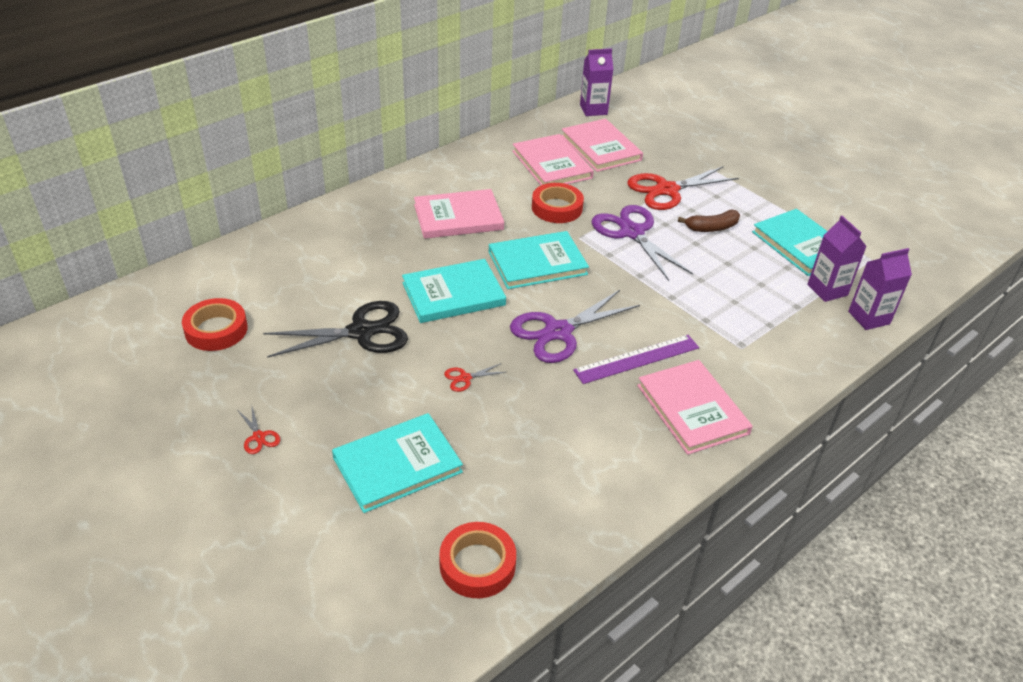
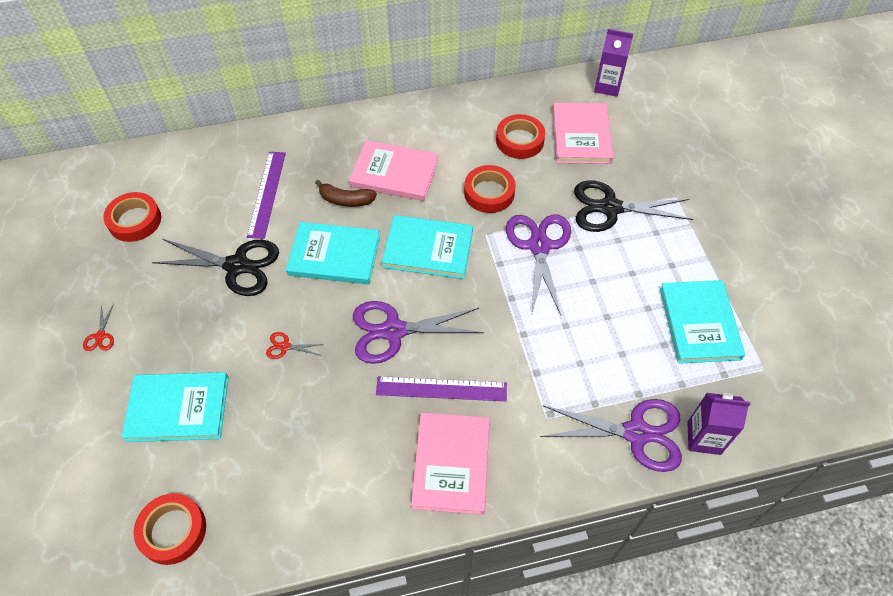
camera: 30 degrees right, 15 degrees up
(344, 267) = (267, 194): none -> purple ruler
(551, 164) = (520, 140): pink book -> red tape
(667, 190) = (610, 208): red scissors -> black scissors
(711, 227) = (622, 268): brown banana -> brown banana (346, 200)
(818, 333) = (636, 433): none -> purple scissors
(827, 290) = (685, 387): purple carton -> none

